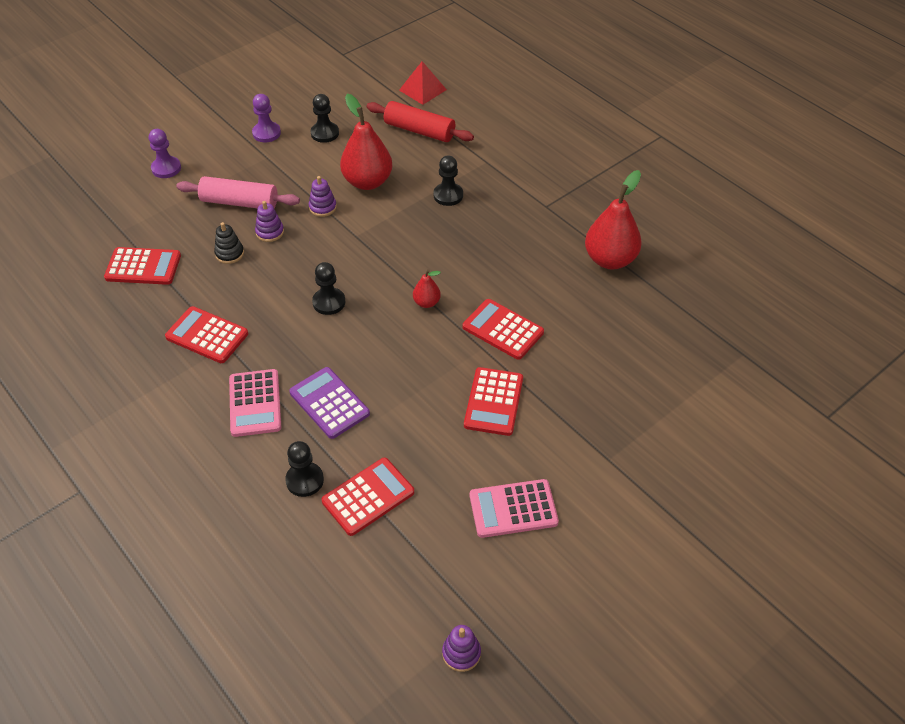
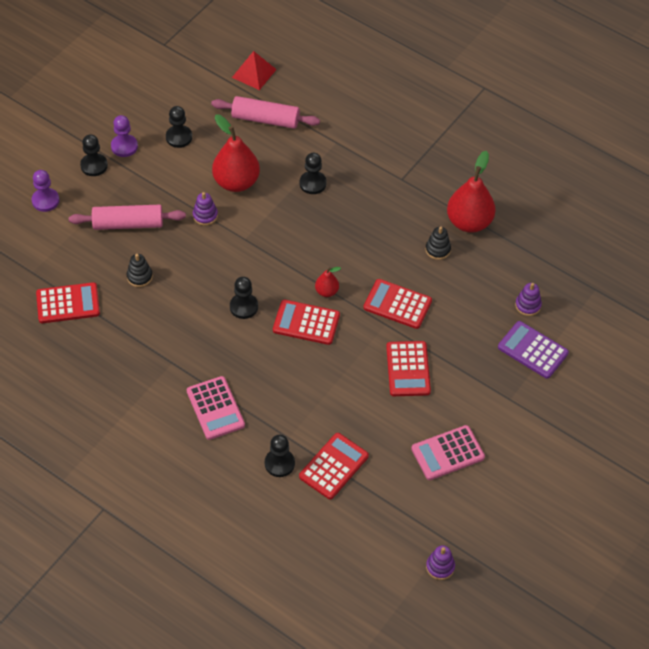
camera: 15 degrees left, 5 degrees up
(207, 335) = (151, 357): red calculator -> red calculator (306, 323)
(229, 145) = (94, 165): none -> black pawn
(270, 232) = (167, 249): purple stacking toy -> purple stacking toy (528, 305)
(329, 403) = (276, 396): purple calculator -> purple calculator (532, 350)
(419, 130) = (265, 119): red rolling pin -> pink rolling pin
(566, 281) = (438, 249): none -> black stacking toy

